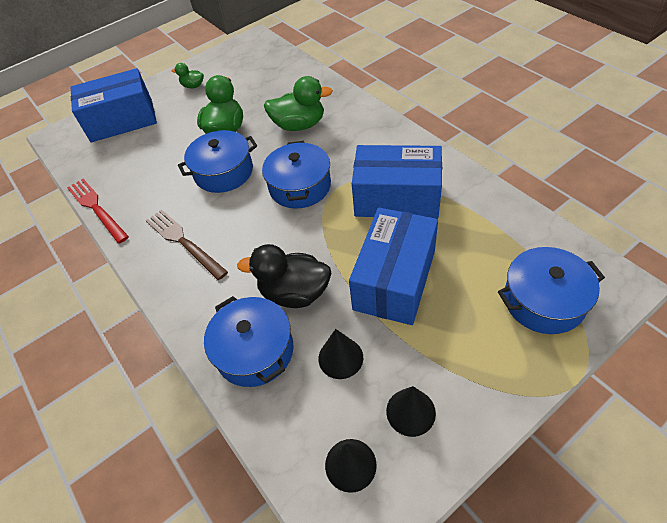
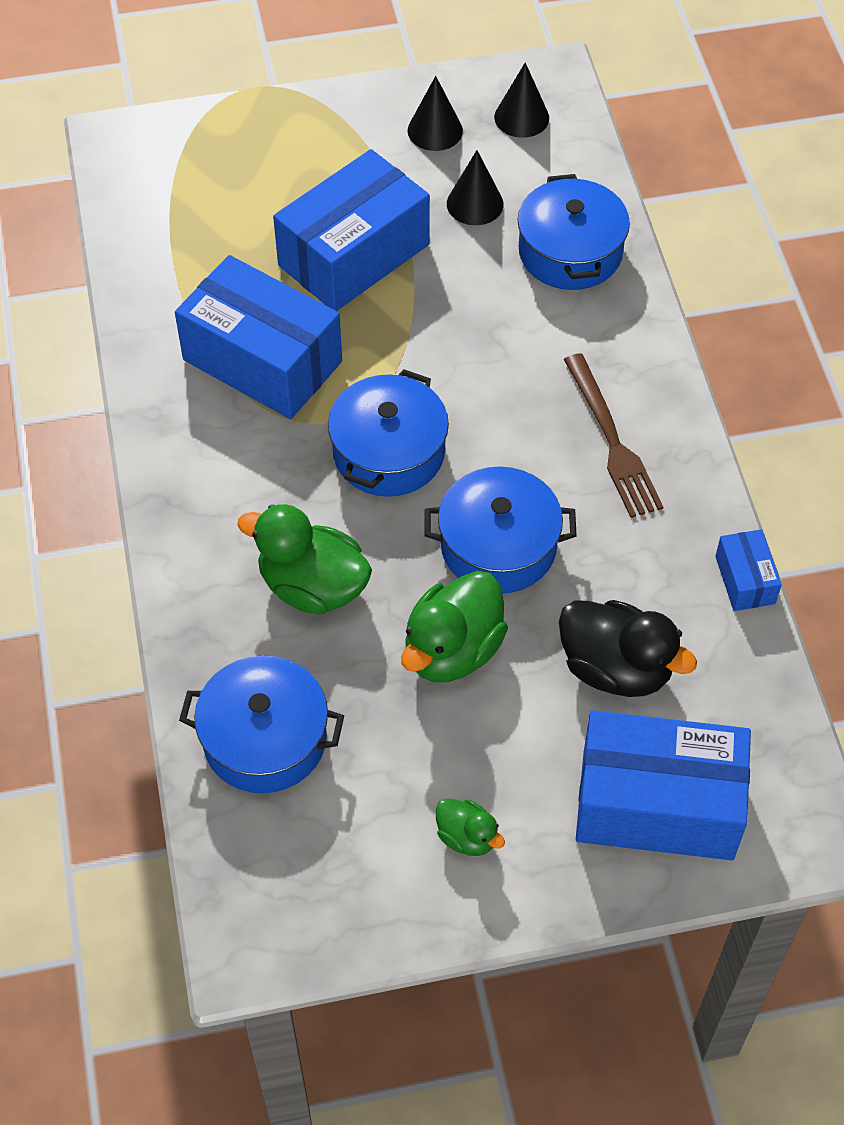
camera: 160 degrees left, 5 degrees up
(96, 208) = (745, 580): red fork -> blue box
(295, 293) = (487, 295): black duck -> black duck (616, 668)
(543, 301) = (209, 160): blue pot -> blue pot (265, 739)

